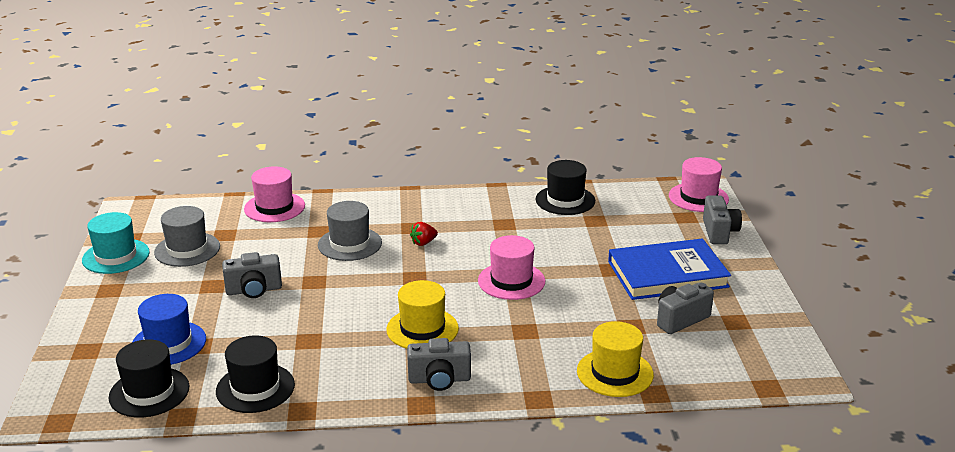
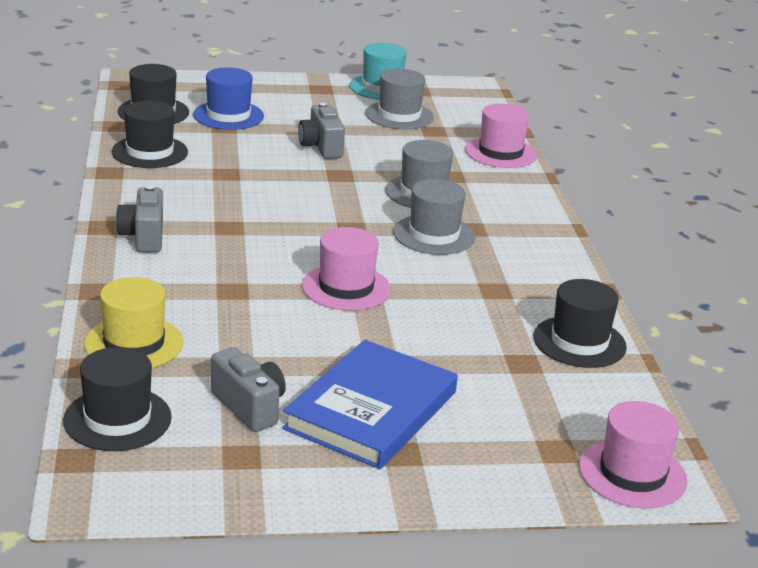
camera: 85 degrees right, 0 degrees up
(422, 329) = (241, 230): yellow hat -> none
(423, 243) = (434, 235): red strawberry -> grey hat
(667, 274) = (371, 410): blue book -> blue book turned 45 degrees clockwise
(715, 373) = (117, 419): none -> black hat
(719, 232) = (511, 479): grey camera -> none

